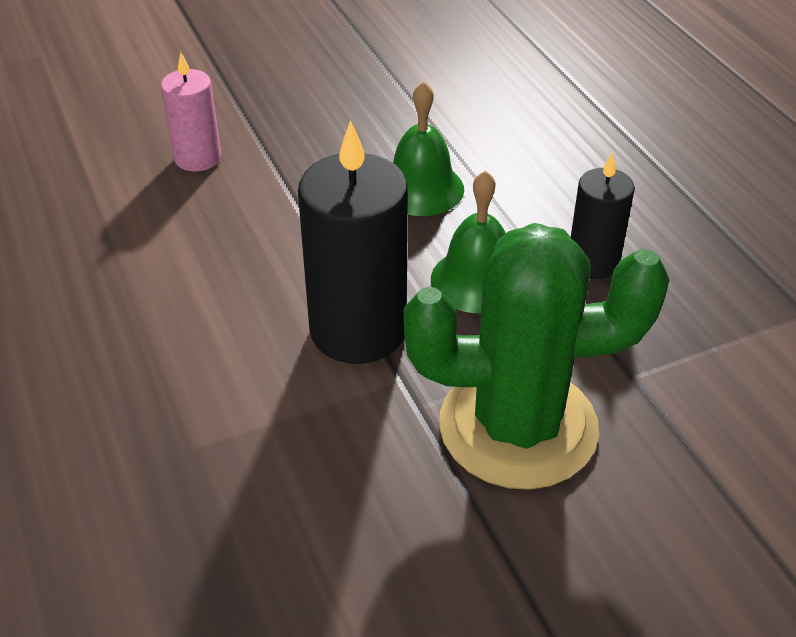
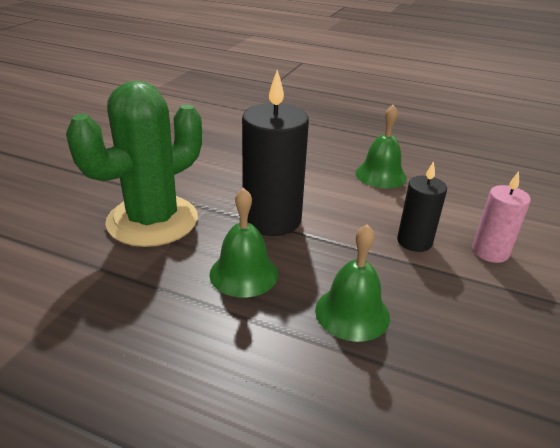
camera: 135 degrees right, 10 degrees down
(100, 312) = (380, 175): none -> green bell
(593, 262) = (182, 327): black candle -> black candle (414, 241)

